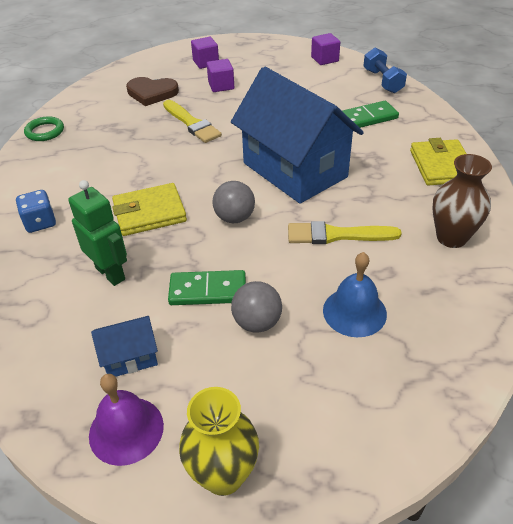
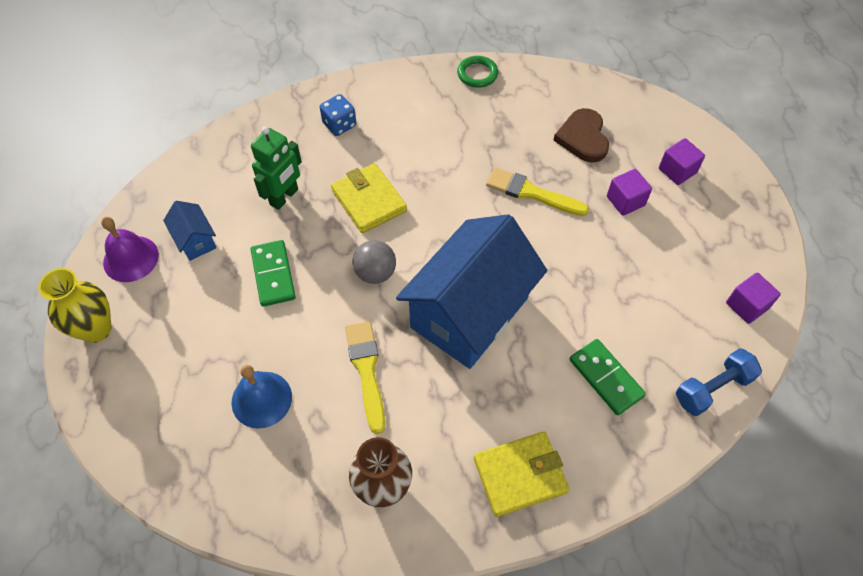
camera: 75 degrees right, 15 degrees up
(191, 123) = (532, 193): yellow brush -> yellow brush turned 75 degrees clockwise
(257, 323) = (240, 321): grey ball -> none

